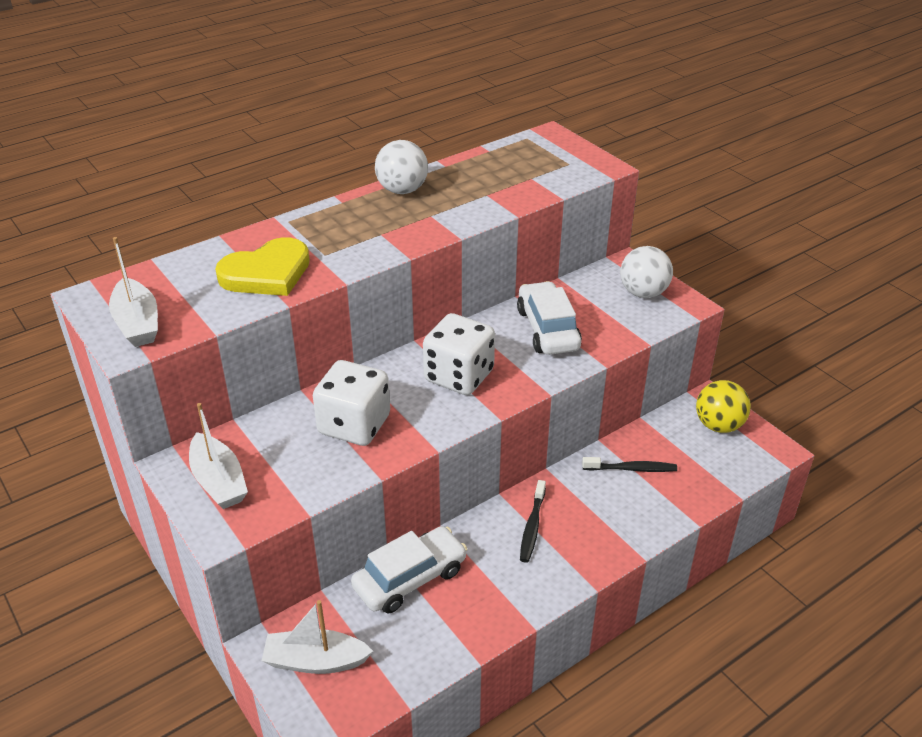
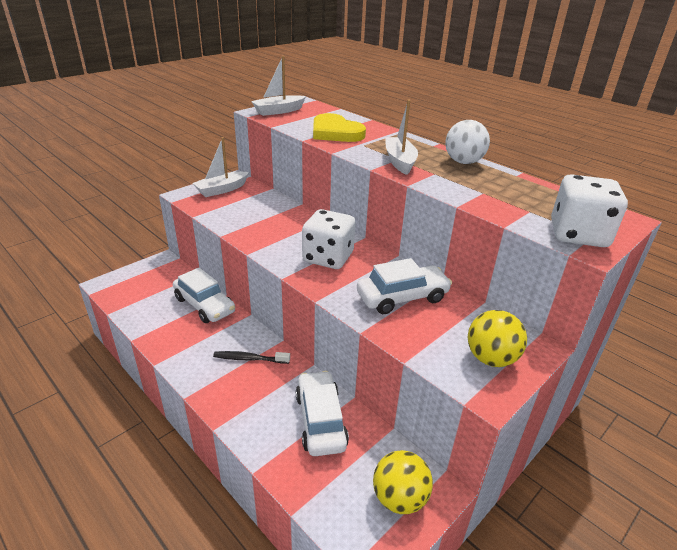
camera: 80 degrees right, 5 degrees down
(315, 661) = (149, 277): white boat -> white boat (400, 161)
(354, 425) = (270, 223): white dice -> white dice (578, 234)
(631, 469) = (320, 420): black toothbrush -> white car
(643, 293) = (491, 358): white ball -> yellow ball

